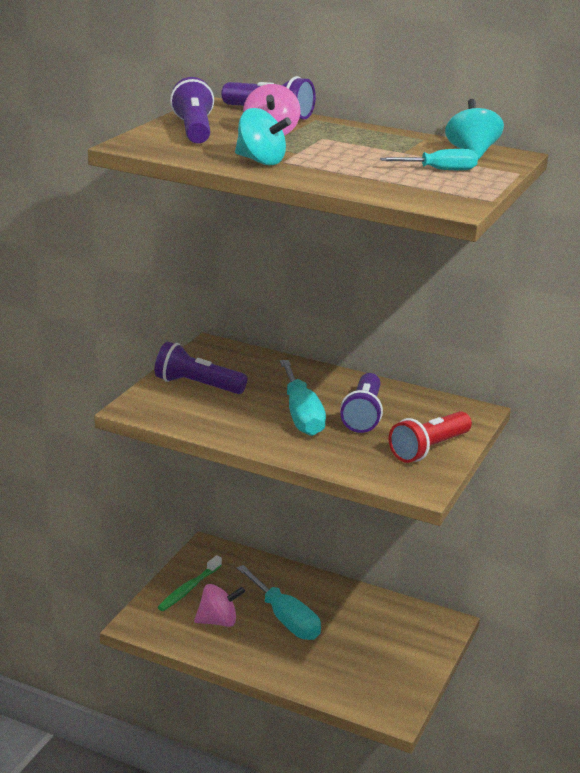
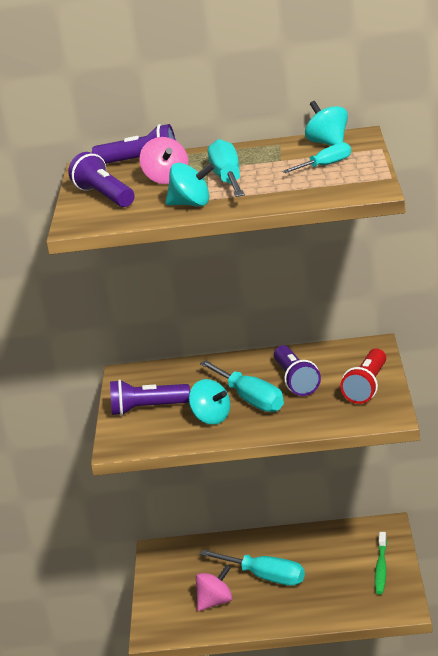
camera: 20 degrees left, 0 degrees up
(189, 589) = (170, 588): green toothbrush -> green toothbrush (381, 568)
(246, 417) = (211, 418): none -> turquoise spinning top
(327, 152) = (228, 179): none -> turquoise screwdriver

